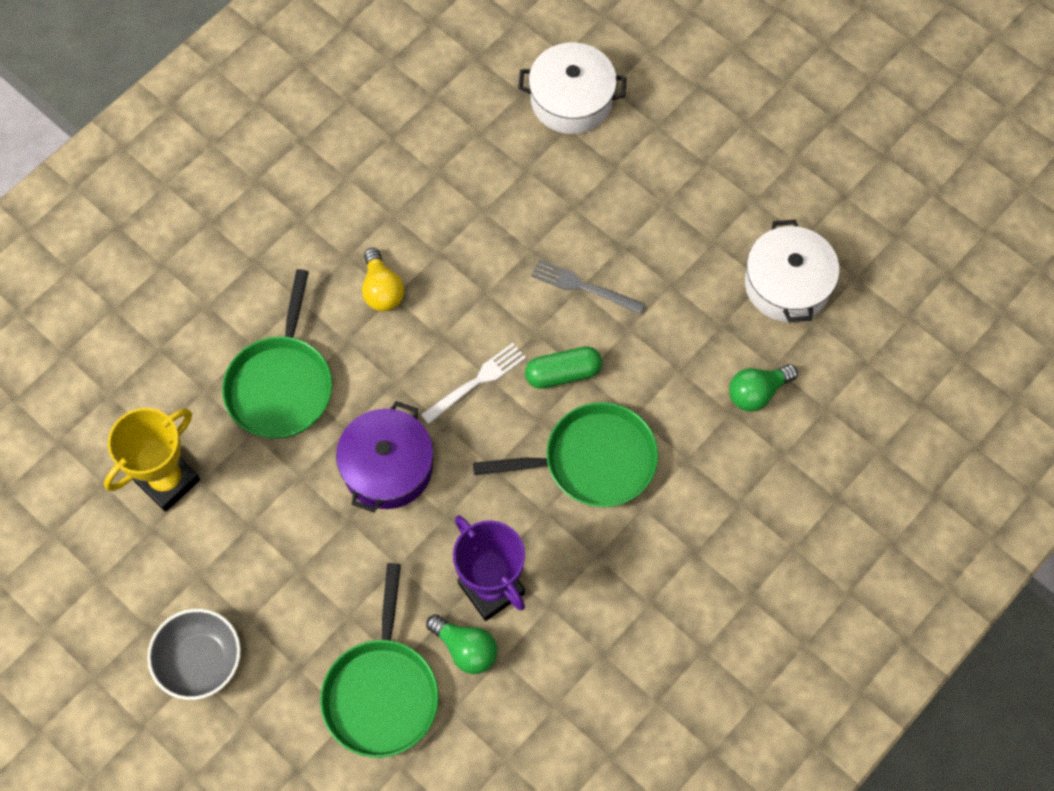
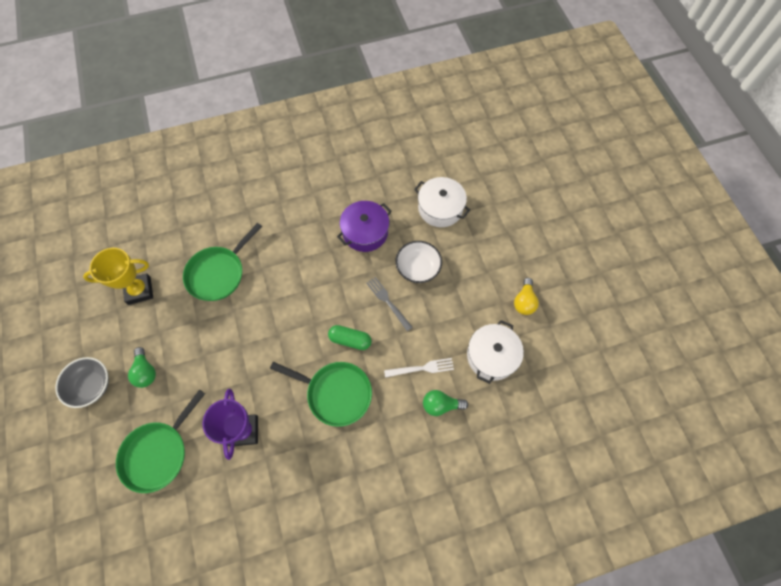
camera: 30 degrees right, 0 degrees up
(382, 290) = (293, 253): yellow light bulb -> yellow light bulb (524, 301)
(387, 467) = (238, 340): purple pot -> purple pot (365, 232)
(465, 649) = (211, 455): green light bulb -> green light bulb (146, 372)
(477, 381) = (307, 321): white fork -> white fork (422, 368)
(596, 212) = (418, 268): none -> white bowl

